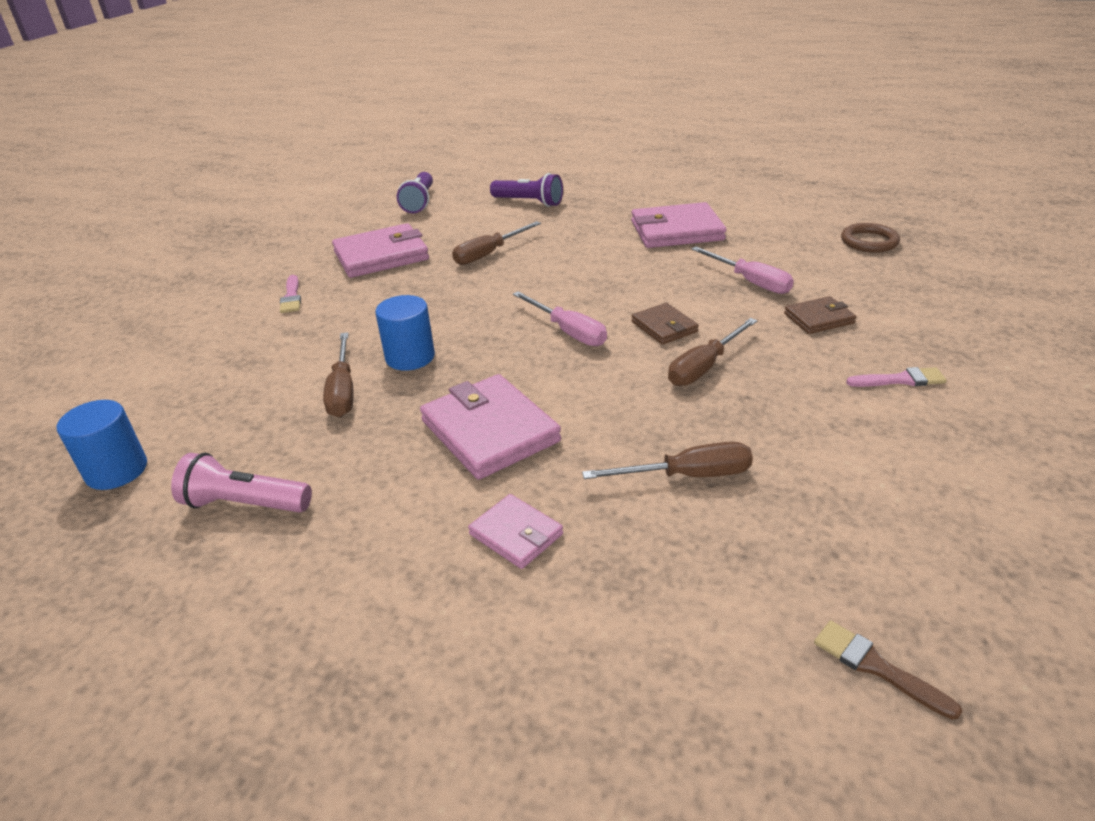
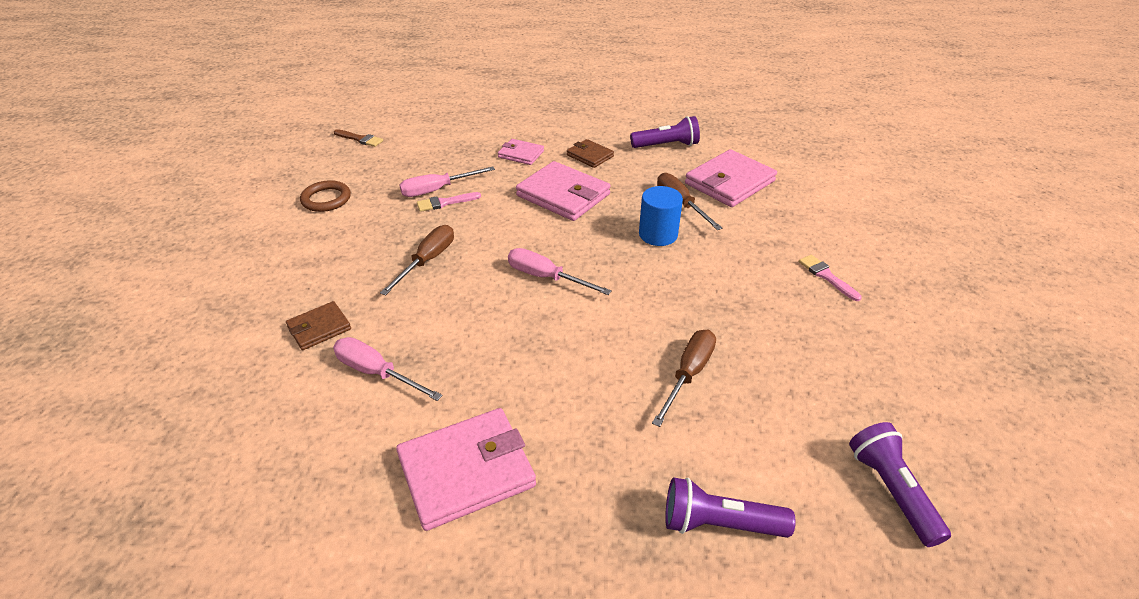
camera: 160 degrees right, 5 degrees up
(117, 471) = (754, 147): blue cylinder -> none
(245, 504) = (666, 145): pink flashlight -> purple flashlight
(381, 256) = (809, 350): pink wallet -> pink wallet (729, 182)
(664, 327) = (463, 295): brown wallet -> brown wallet (590, 156)
(687, 475) = (437, 190): brown screwdriver -> pink screwdriver
(869, 242) = (200, 488): brown ring -> brown ring (326, 199)
(900, 380) = (278, 272): pink brush -> pink brush (445, 203)

